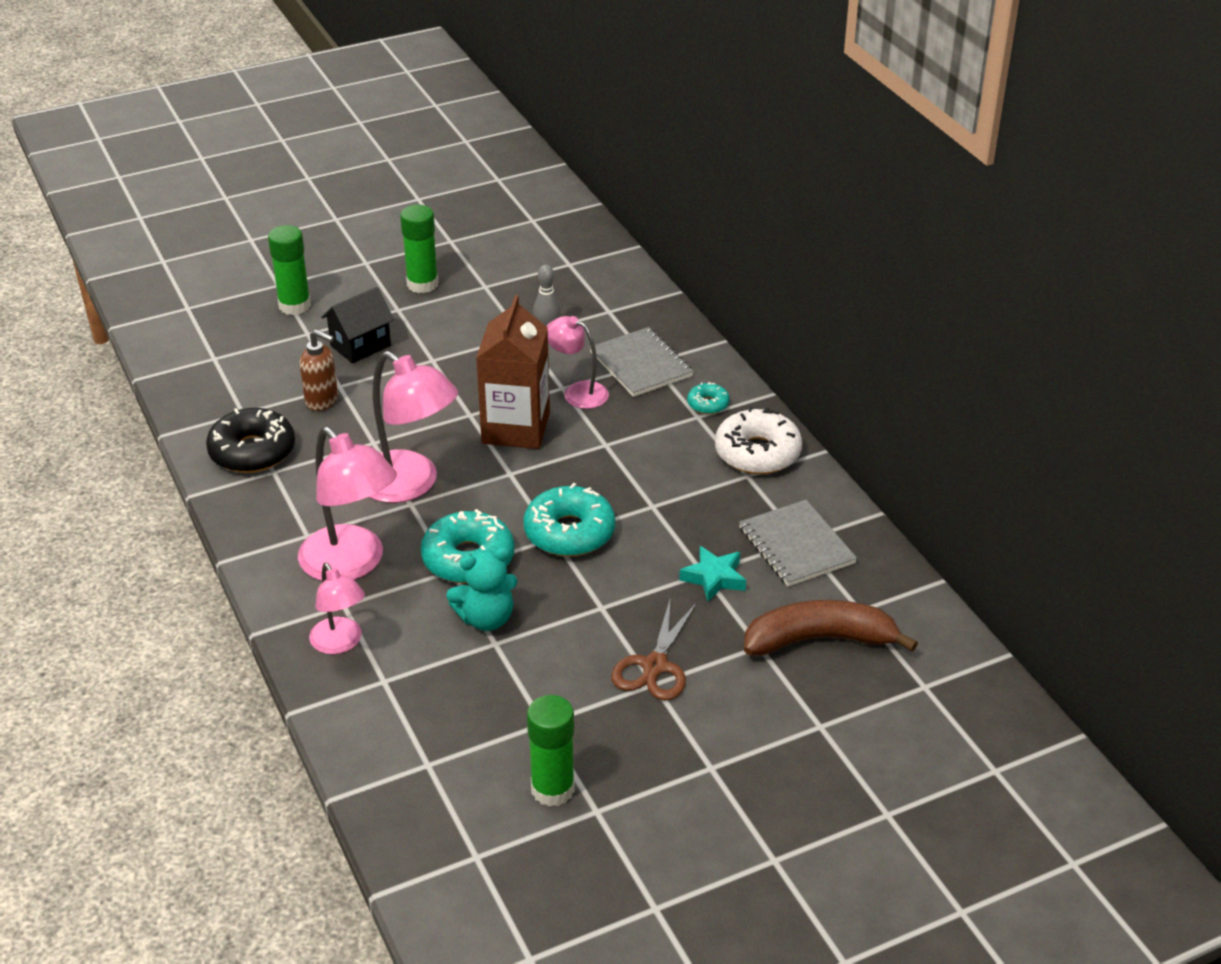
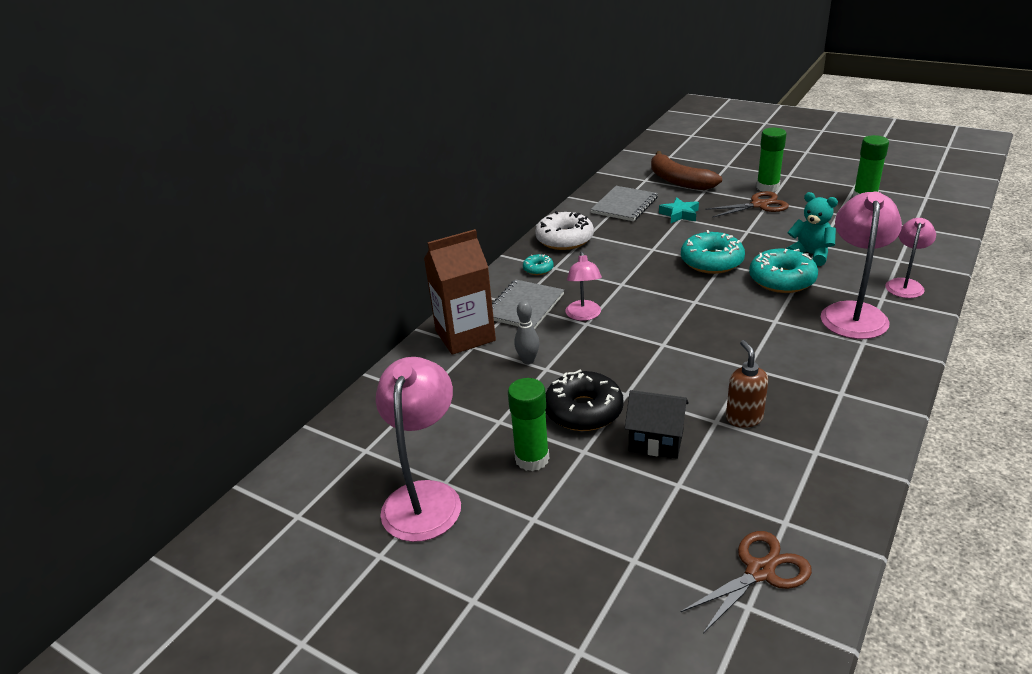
camera: 120 degrees left, 5 degrees down
(200, 325) = (759, 571): none -> brown scissors
(252, 451) = (842, 416): black donut -> black donut (583, 411)
(294, 305) = (651, 522): green glue stick -> green glue stick (767, 187)
(410, 485) = (761, 330): pink lamp -> pink lamp (425, 497)
(516, 428) = (651, 320): brown carton -> brown carton (465, 336)

